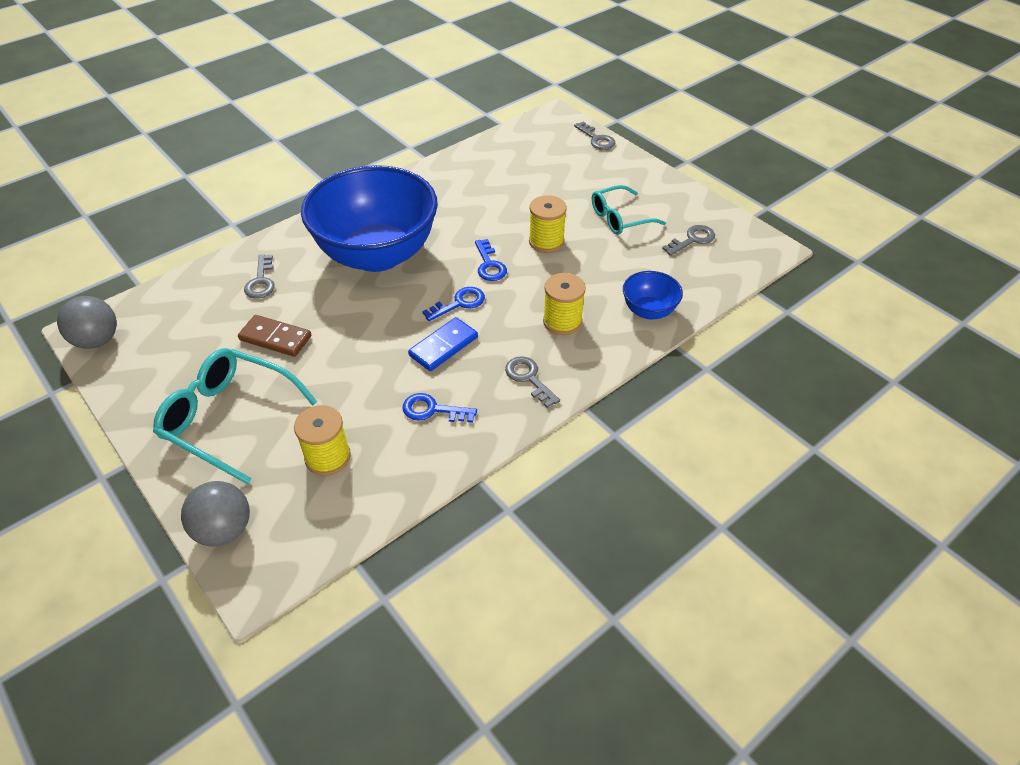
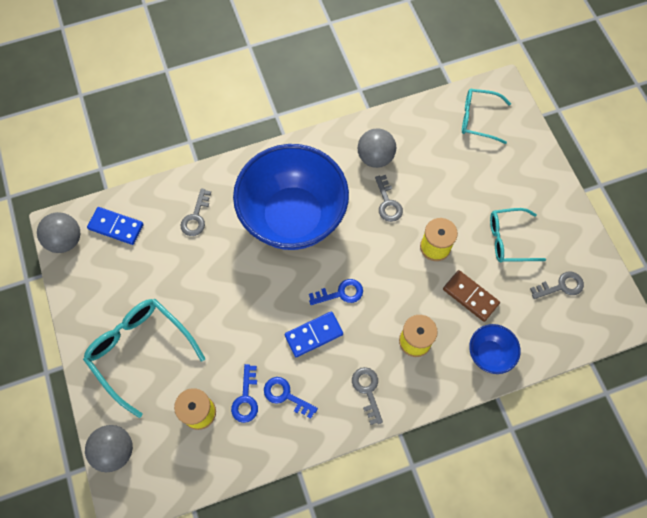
camera: 20 degrees right, 20 degrees up
(162, 313) = (116, 227): none -> blue domino
(275, 338) = (192, 282): brown domino -> brown domino (470, 296)
(449, 189) = (375, 157): none -> grey ball
(489, 265) = (379, 258): blue key -> blue key (246, 398)
(542, 140) = (478, 119): none -> turquoise glasses
(596, 139) = (528, 132): grey key -> grey key (388, 203)

